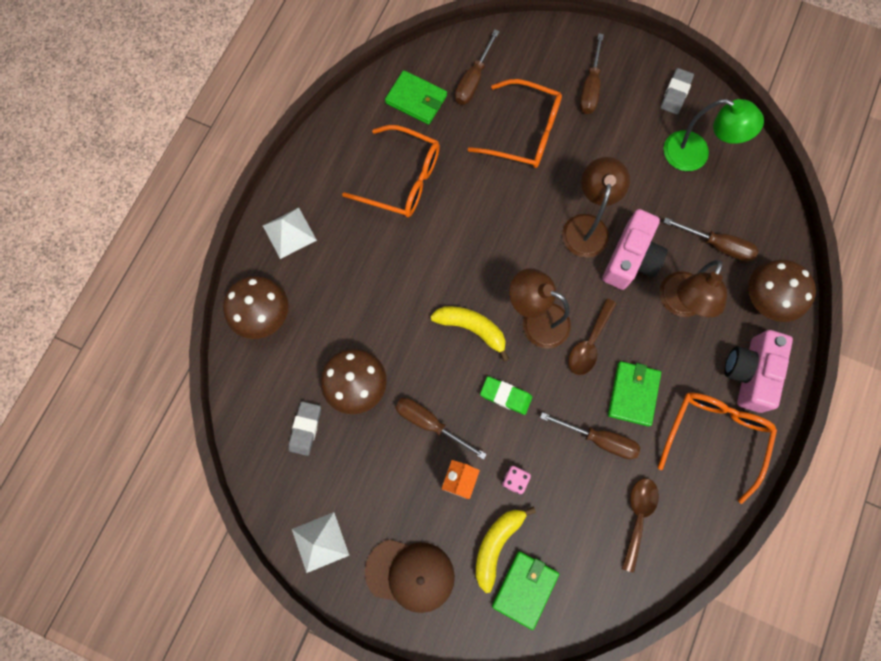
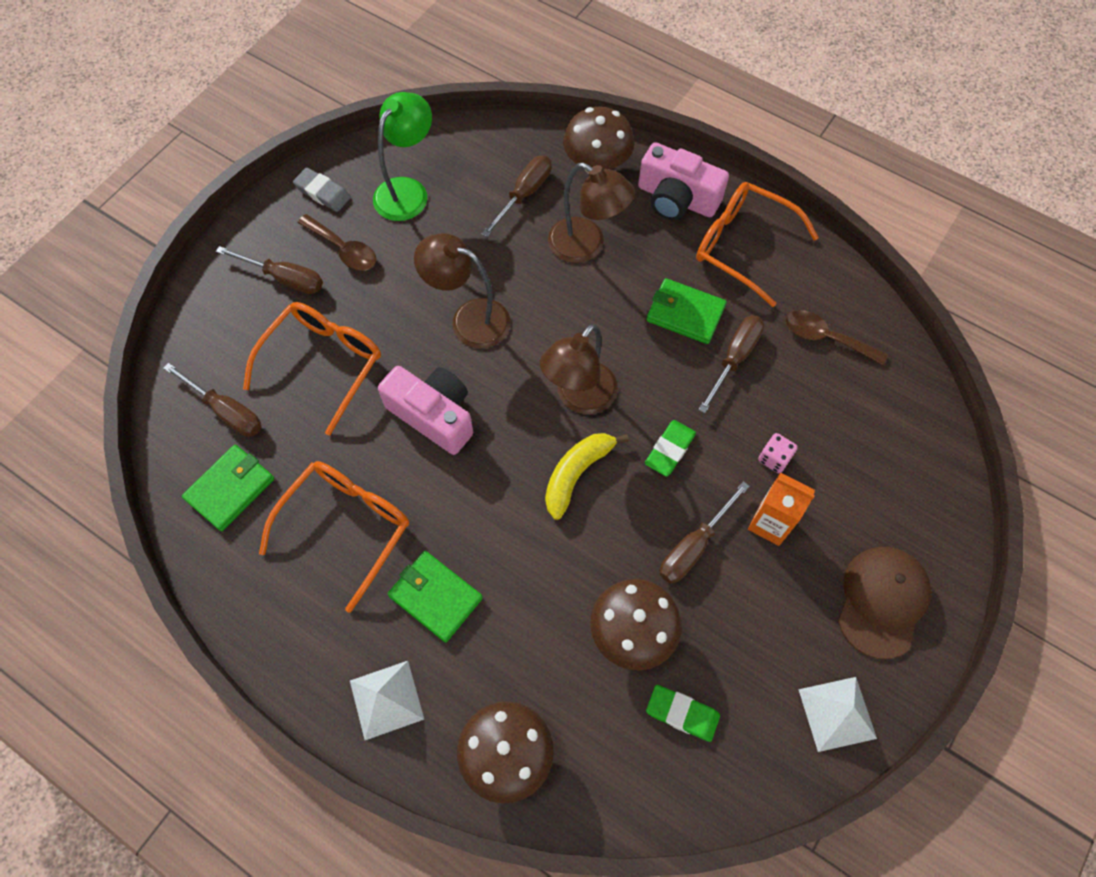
camera: 80 degrees left, 10 degrees down
(305, 429) = (682, 713): grey eraser -> green eraser
(496, 544) = (849, 493): yellow banana -> none
(525, 589) = (902, 471): green wallet -> green wallet (435, 597)
(589, 343) = (617, 346): brown spoon -> brown spoon (343, 249)
(630, 258) = (521, 282): pink camera -> pink camera (433, 415)

